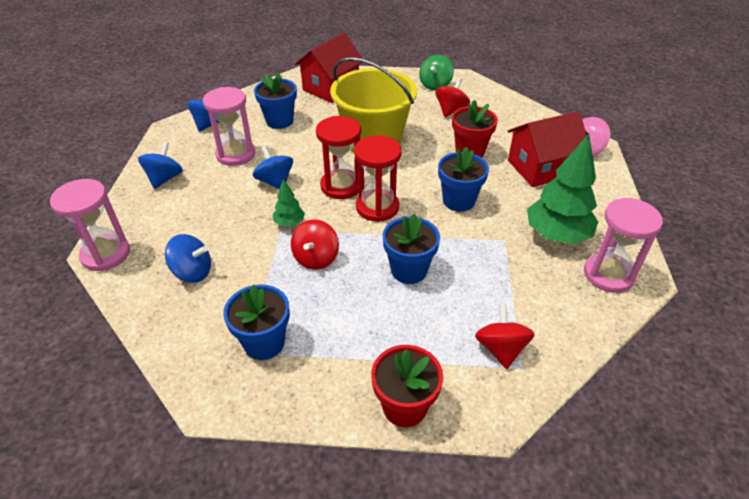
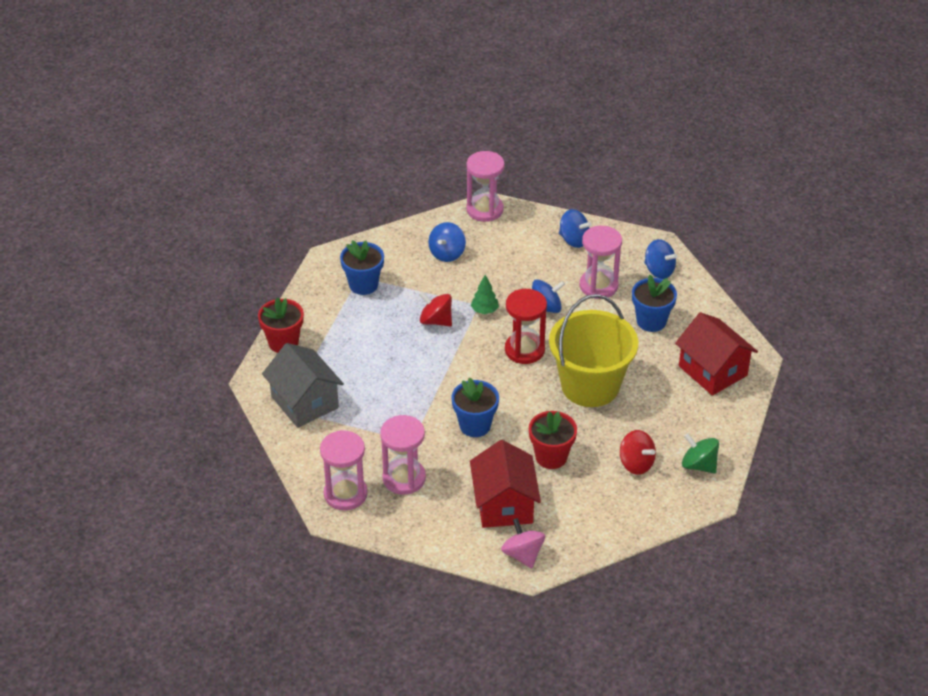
camera: 105 degrees right, 0 degrees up
(377, 207) = (485, 368): red hourglass -> none
(409, 270) = (401, 371): blue flower pot -> none
(500, 349) = (304, 402): red spinning top -> grey house
(556, 235) = (404, 478): green tree -> pink hourglass

